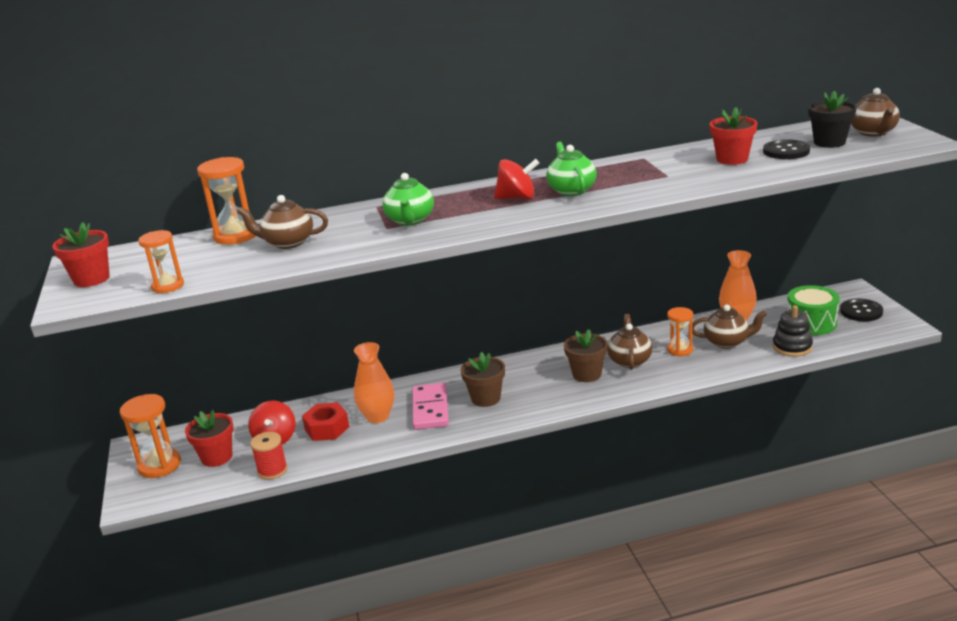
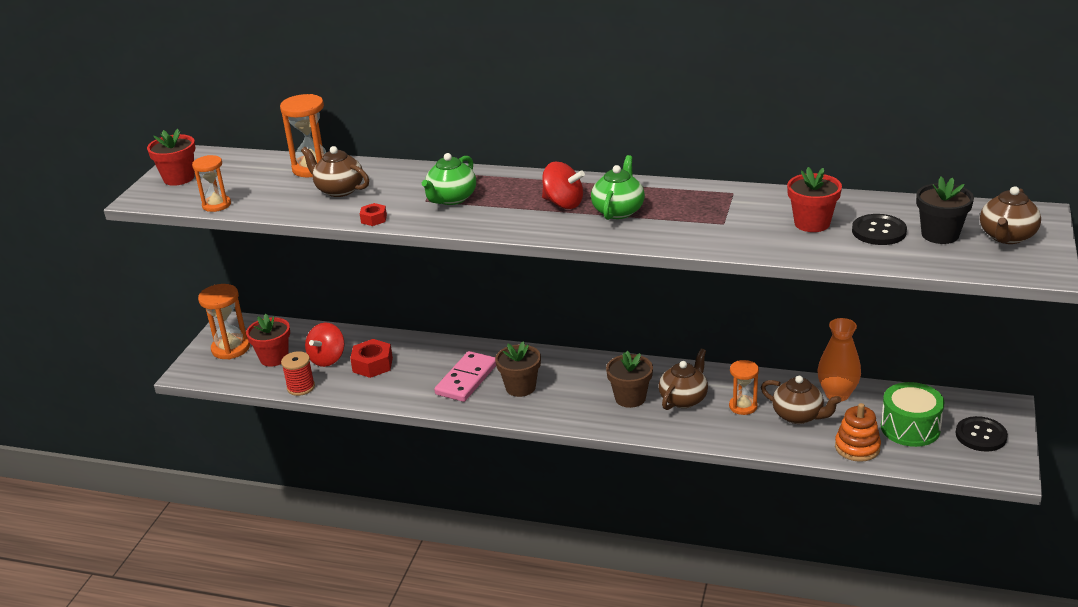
camera: 30 degrees right, 5 degrees up
(356, 251) = (374, 219): none -> red nut
(377, 416) = (420, 369): orange vase -> none
(792, 347) = (857, 447): black stacking toy -> orange stacking toy

